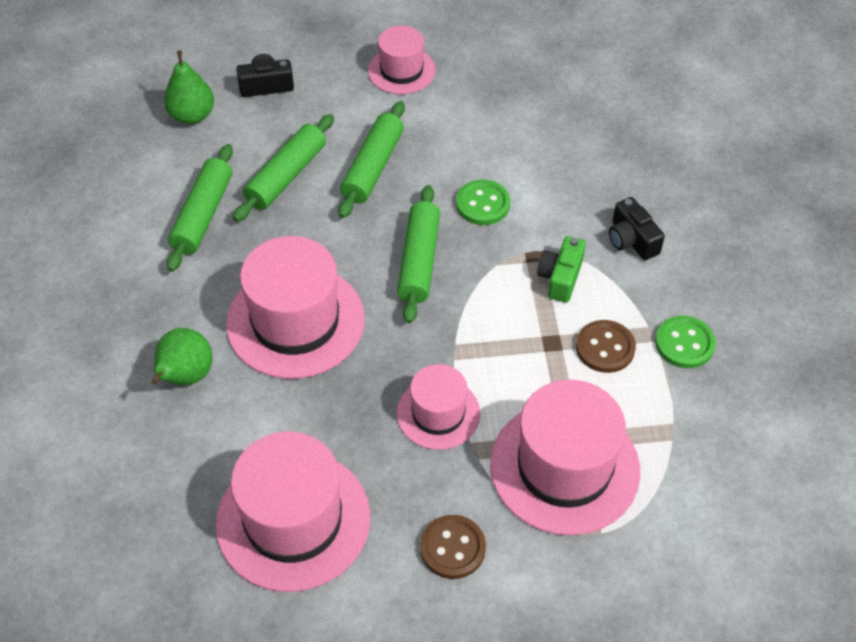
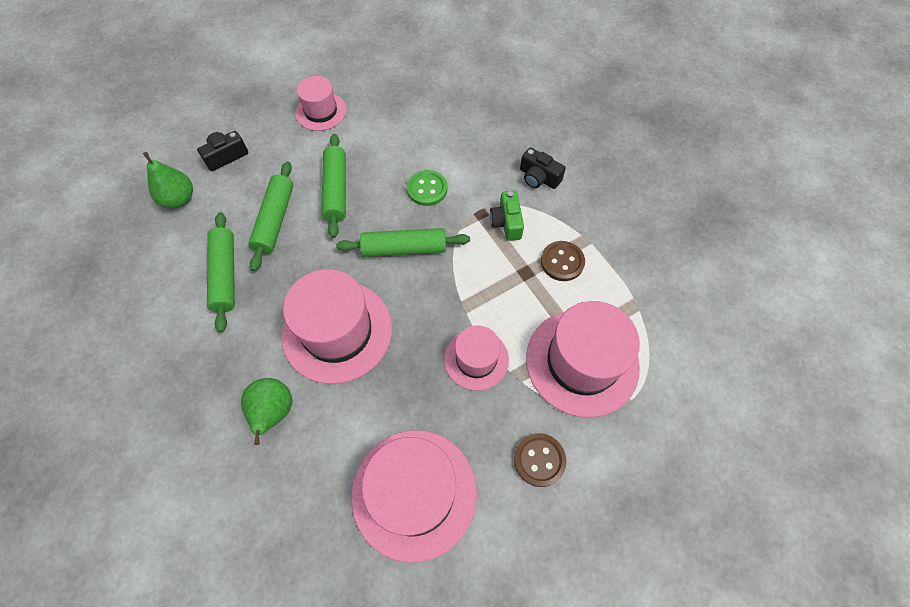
camera: 25 degrees left, 10 degrees up
(419, 261) = (404, 248): green rolling pin -> green rolling pin turned 75 degrees counterclockwise
(684, 343) = (610, 238): green button -> none

